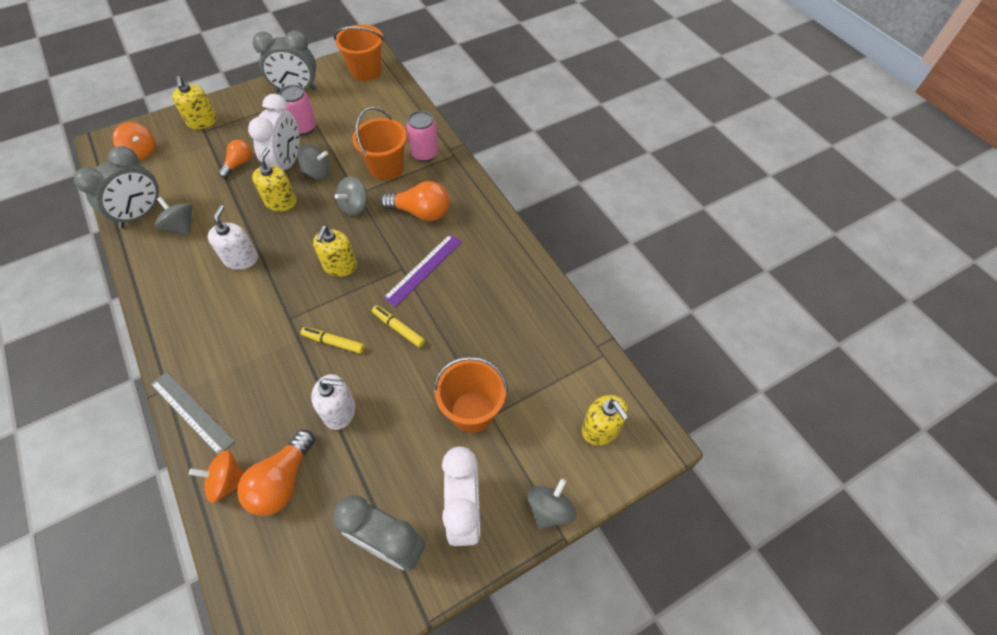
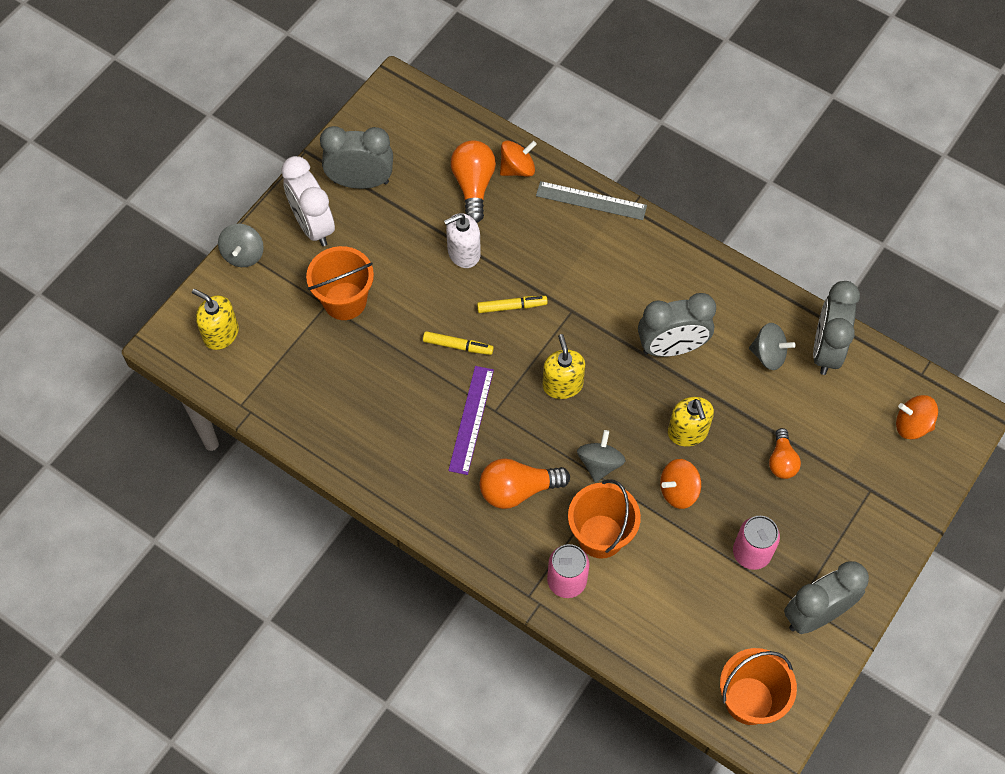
camera: 155 degrees right, 5 degrees up
(202, 122) = (886, 502): yellow soap dispenser -> none
(241, 259) = (671, 348): white soap dispenser -> grey clock
(287, 163) = (725, 487): white clock -> none
(317, 172) = (678, 491): grey spinning top -> orange spinning top

